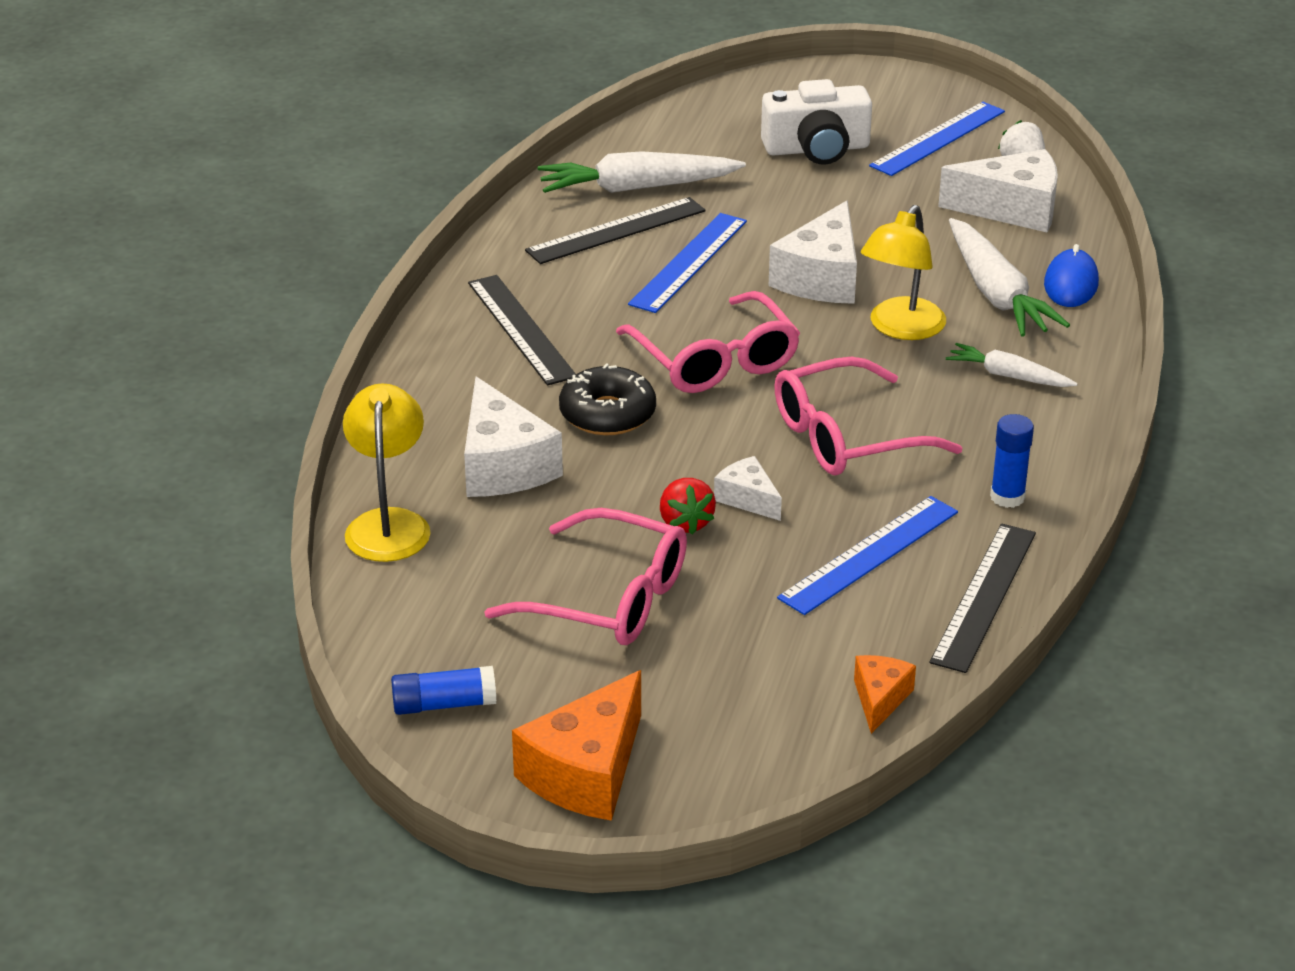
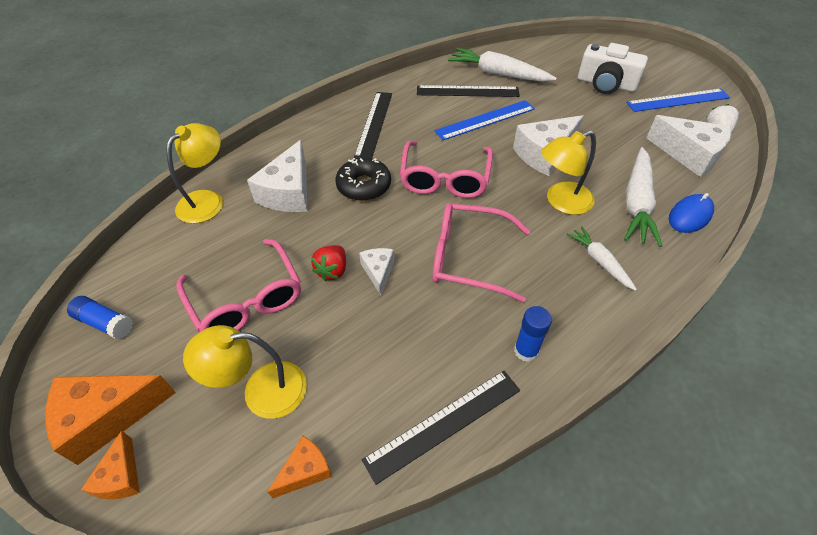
camera: 35 degrees right, 15 degrees up
(678, 802) = (121, 476): none -> orange cheese
(745, 666) = (261, 391): none -> yellow lamp
(869, 554) = (405, 348): blue ruler -> none

